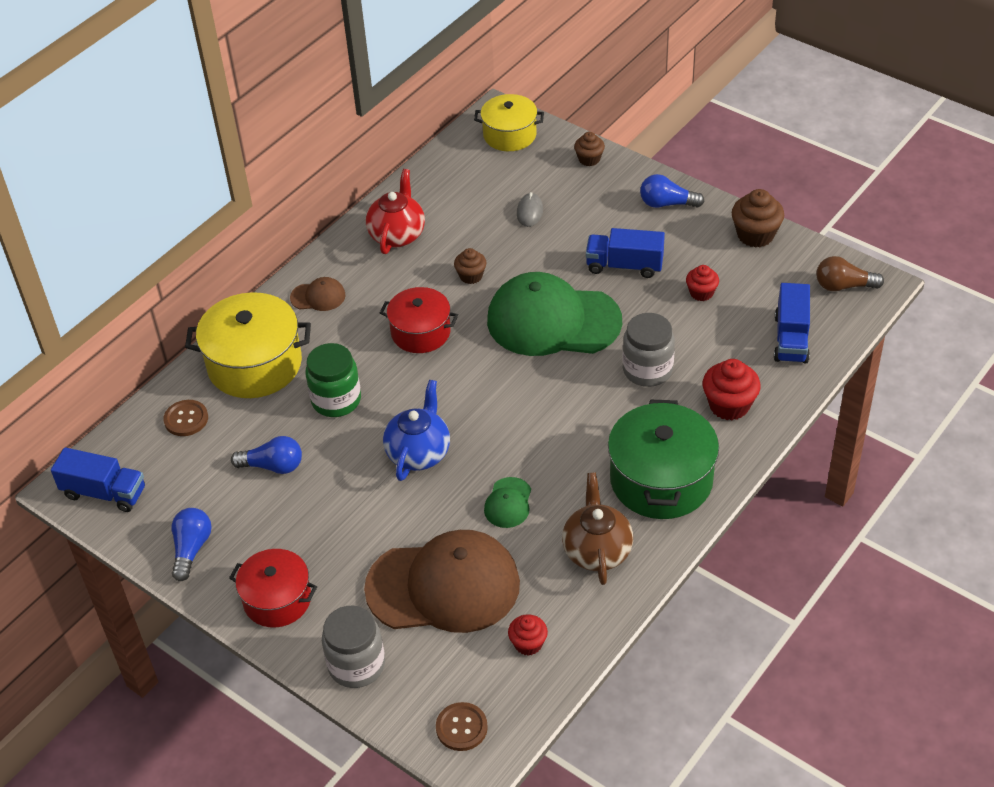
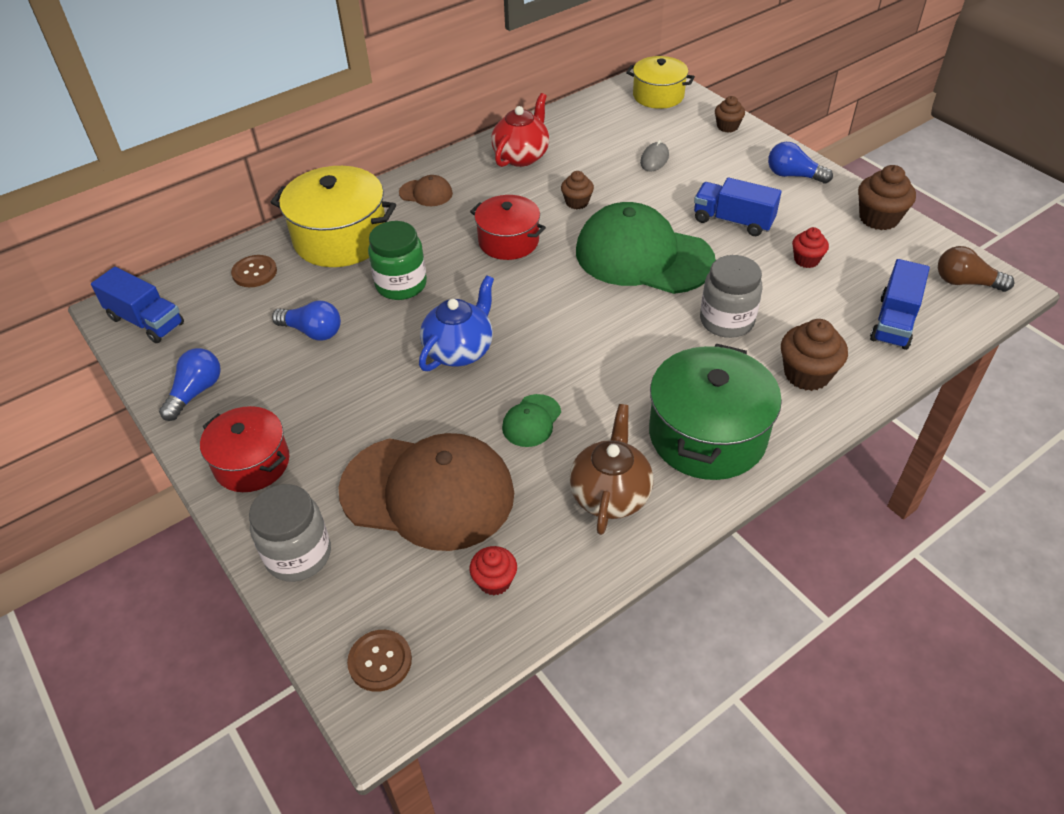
camera: 15 degrees right, 0 degrees up
(729, 405) = (806, 374): red cupcake -> brown cupcake

